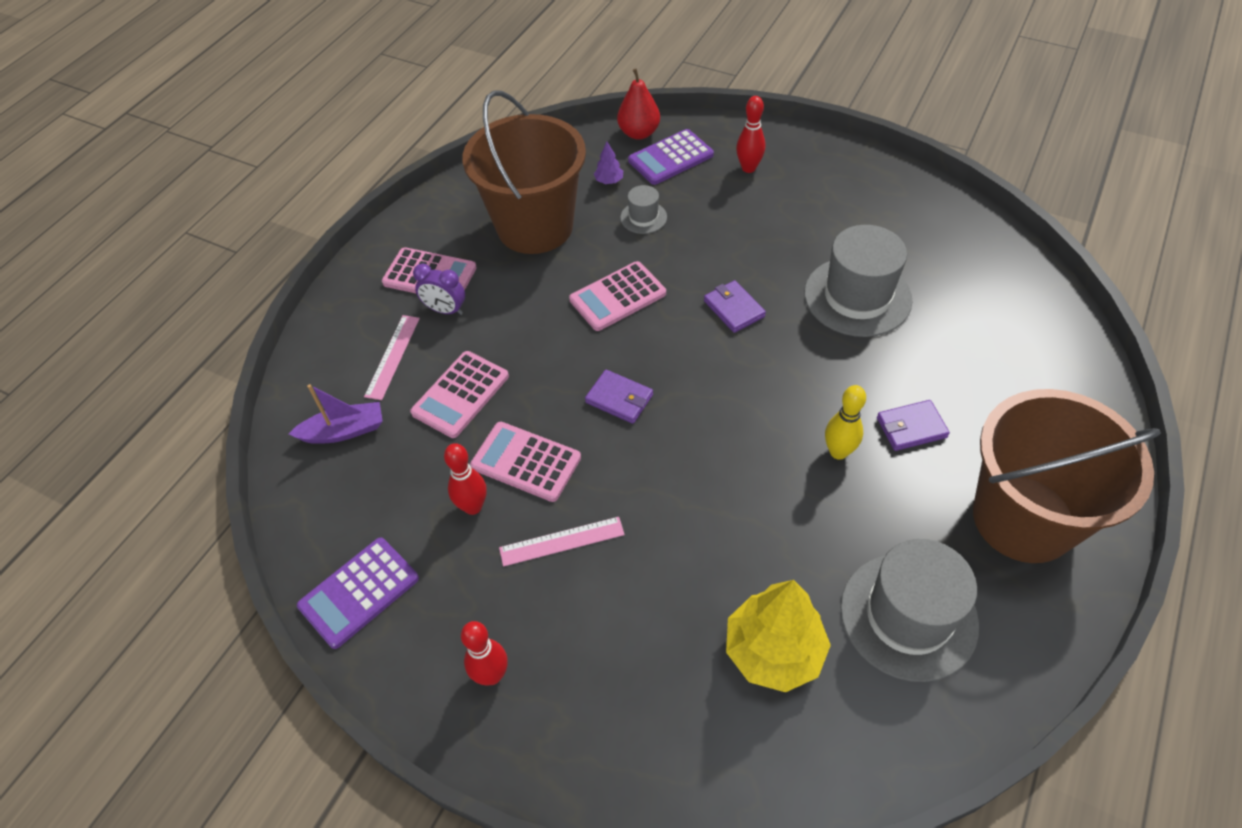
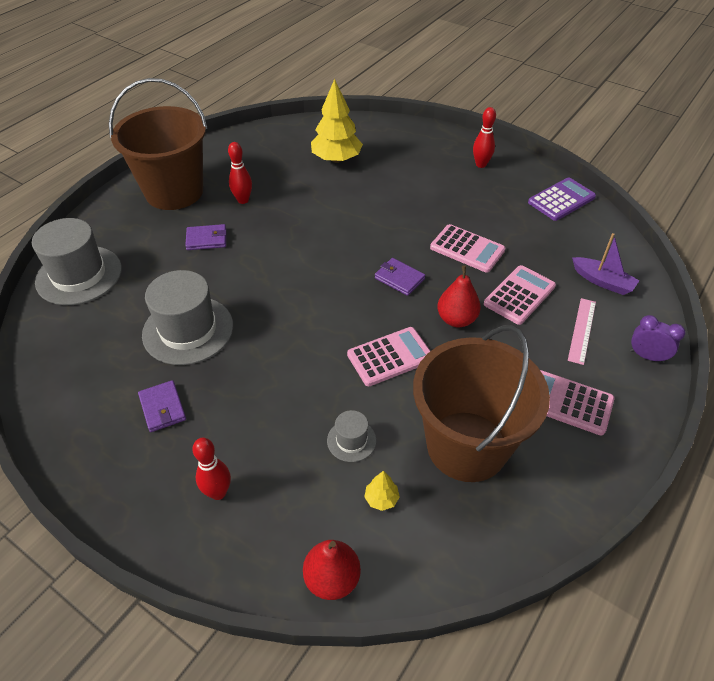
camera: 175 degrees left, 5 degrees down
(344, 431) = (602, 281): purple boat -> purple boat turned 135 degrees counterclockwise
(445, 310) = (545, 365): purple clock -> purple clock (647, 356)
(473, 506) = (500, 230): red bowling pin -> red bowling pin (243, 200)
(543, 351) = (456, 319): none -> red pear
(562, 541) = (444, 209): pink ruler -> none
(609, 181) = (381, 499): purple tree -> yellow tree
(670, 158) = (302, 525): purple calculator -> none
(734, 309) = (293, 333): purple wallet -> purple wallet (162, 408)
(838, 452) = (261, 232): yellow bowling pin -> none
(908, 616) = (263, 164): grey hat -> grey hat (79, 275)

